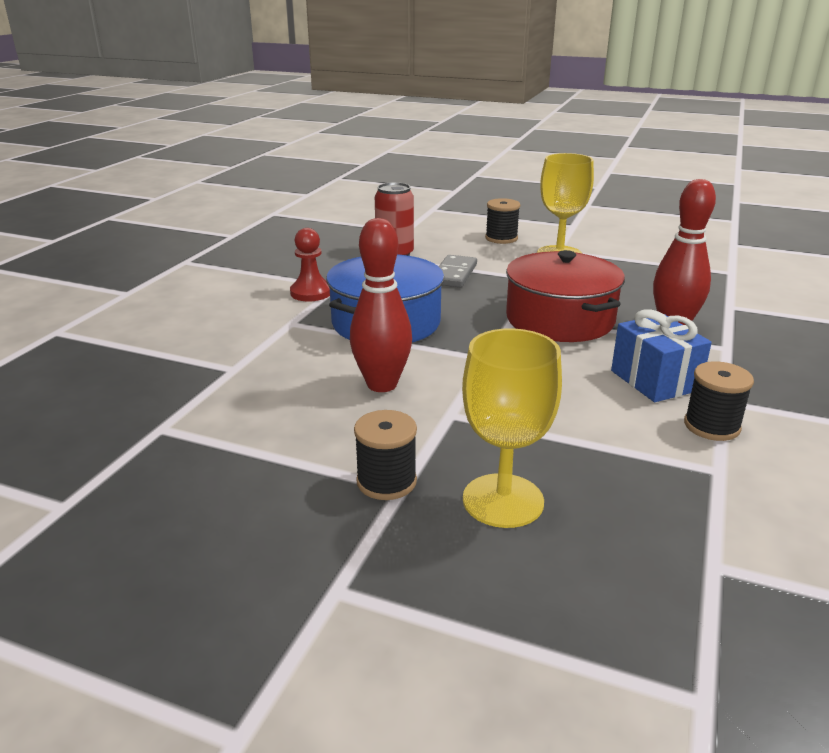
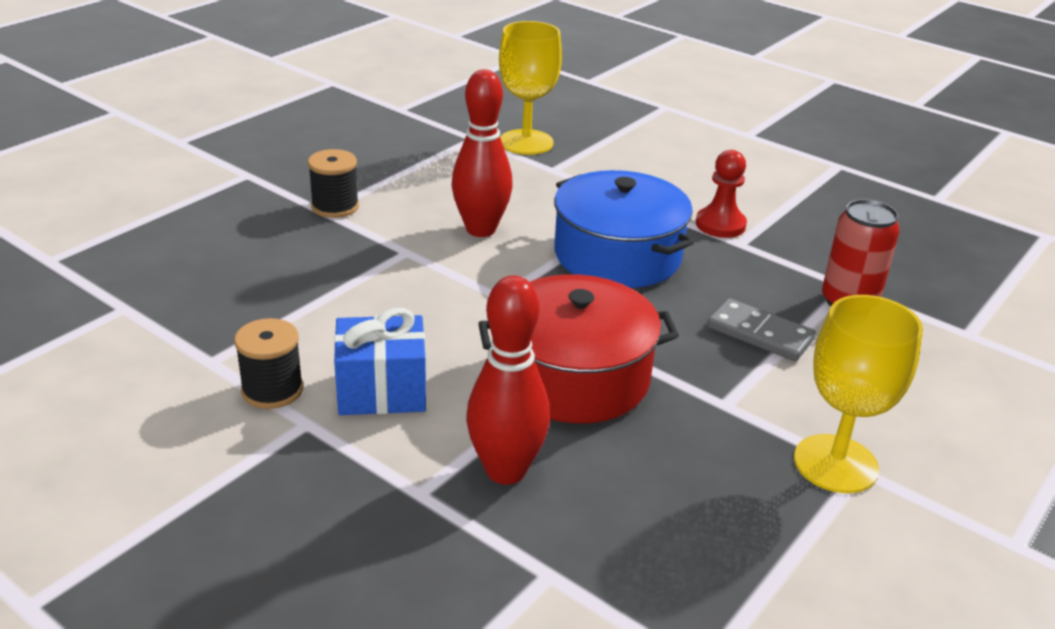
camera: 105 degrees right, 5 degrees up
(501, 238) = (927, 422): black spool -> none
(503, 500) = (272, 245): yellow goblet -> yellow goblet (526, 142)

